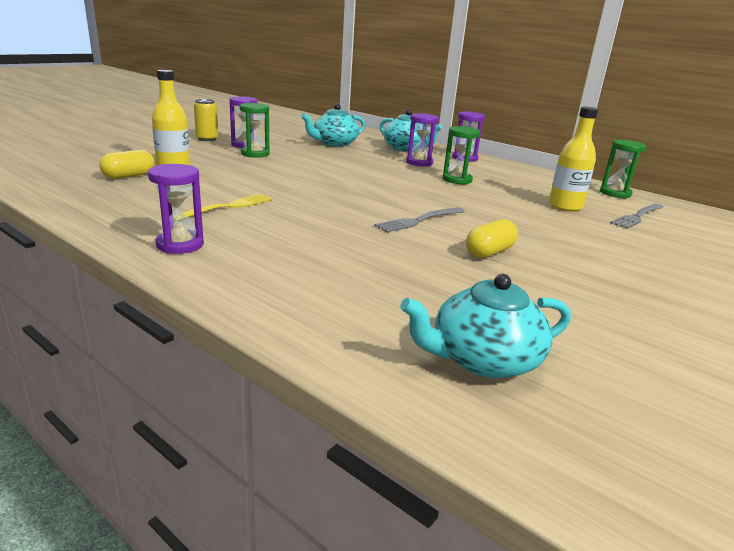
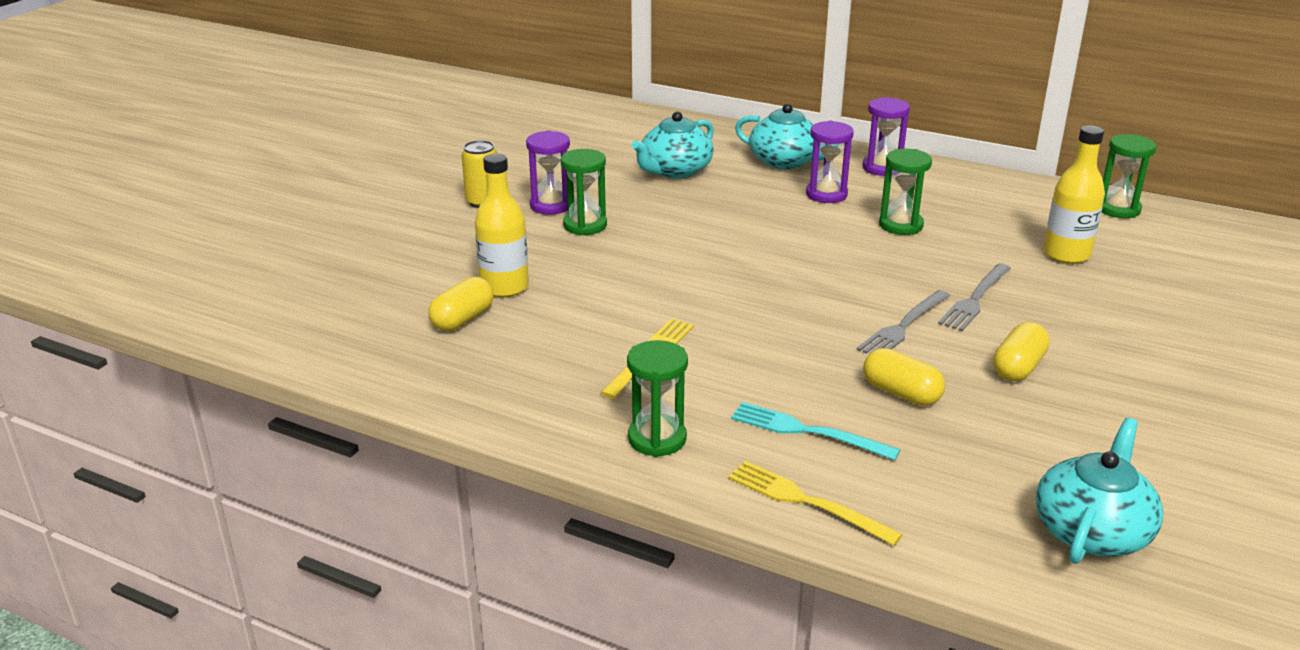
camera: 10 degrees left, 5 degrees up
(180, 245) = (657, 439): purple hourglass -> green hourglass
(250, 296) = (804, 501): none -> yellow fork
(294, 258) = (805, 431): none -> turquoise fork
(387, 251) = (901, 393): none -> yellow capsule
(483, 359) = (1092, 531): turquoise teapot -> turquoise teapot turned 150 degrees clockwise
(637, 217) = (1162, 256): grey fork -> grey fork (975, 300)

